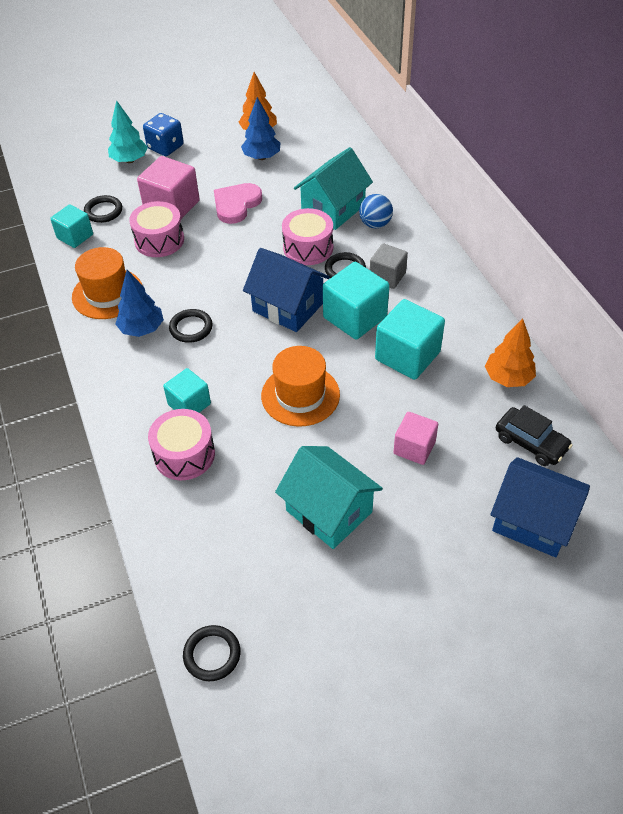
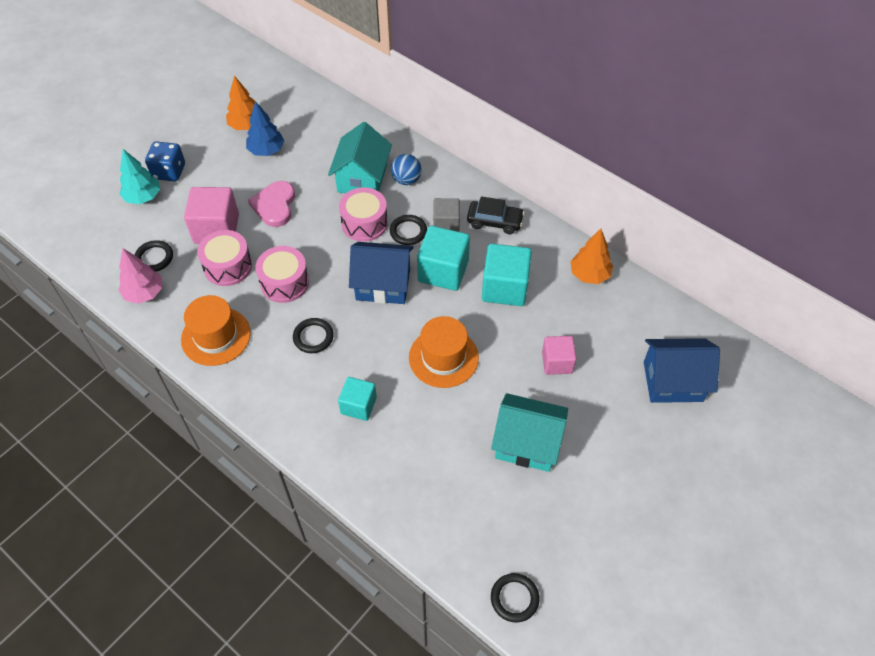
camera: 30 degrees left, 5 degrees up
(75, 236) = (144, 293): turquoise cube -> pink tree
(142, 329) = (270, 356): blue tree -> none
(184, 454) = (384, 450): pink drum -> pink drum (284, 282)
(531, 442) = (636, 320): black car -> black car (494, 221)

